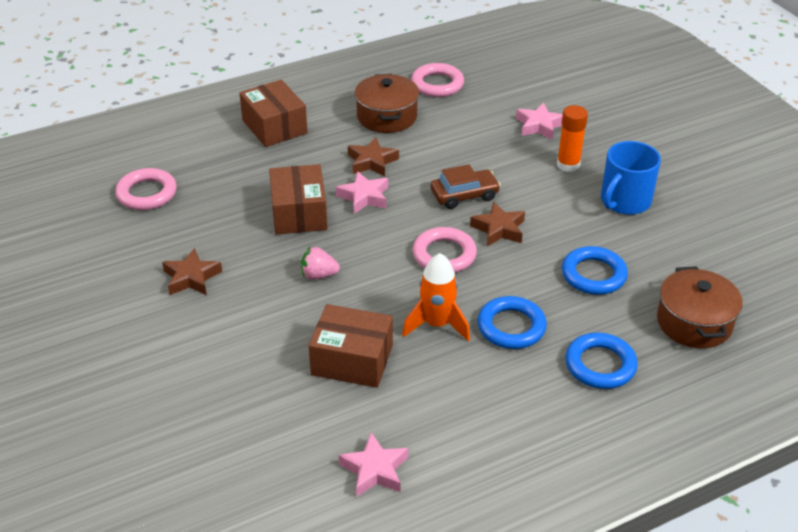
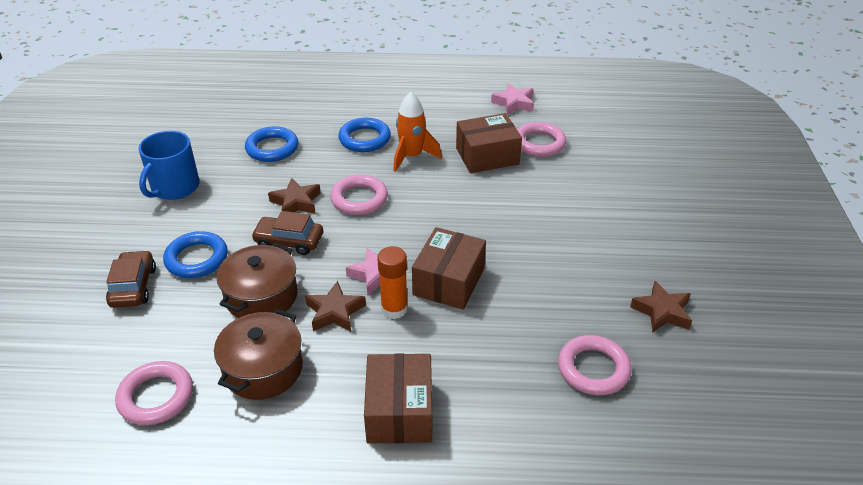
camera: 150 degrees left, 0 degrees up
(191, 278) = (579, 255): brown star -> brown star (662, 312)
(300, 407) = (539, 143): none -> pink ring
(318, 275) = (470, 219): pink strawberry -> none
(352, 360) = (487, 156): brown box -> brown box turned 60 degrees counterclockwise
(539, 126) = (133, 286): pink star -> brown car
(568, 165) = (169, 234): orange glue stick -> orange glue stick (394, 309)
(600, 365) = (336, 104): blue ring -> blue ring (197, 259)
(624, 201) = (174, 187): blue mug -> blue mug turned 135 degrees clockwise
(694, 322) = (252, 104): brown pot -> brown pot (261, 296)

